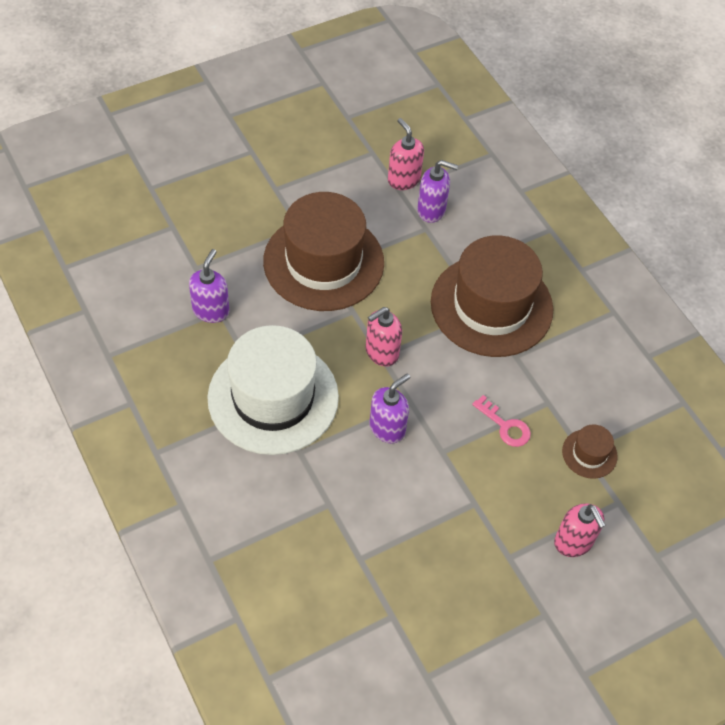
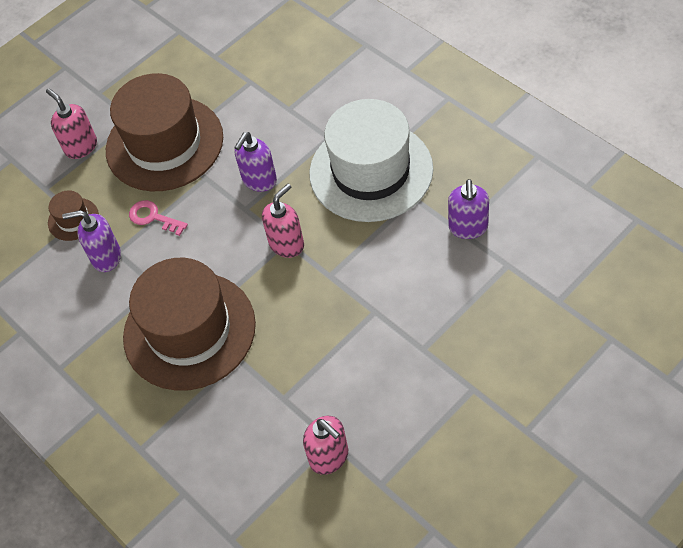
camera: 175 degrees right, 0 degrees up
(323, 262) = (380, 317): brown hat -> brown hat (164, 143)
(431, 210) = (283, 425): purple soap dispenser -> purple soap dispenser (106, 257)

